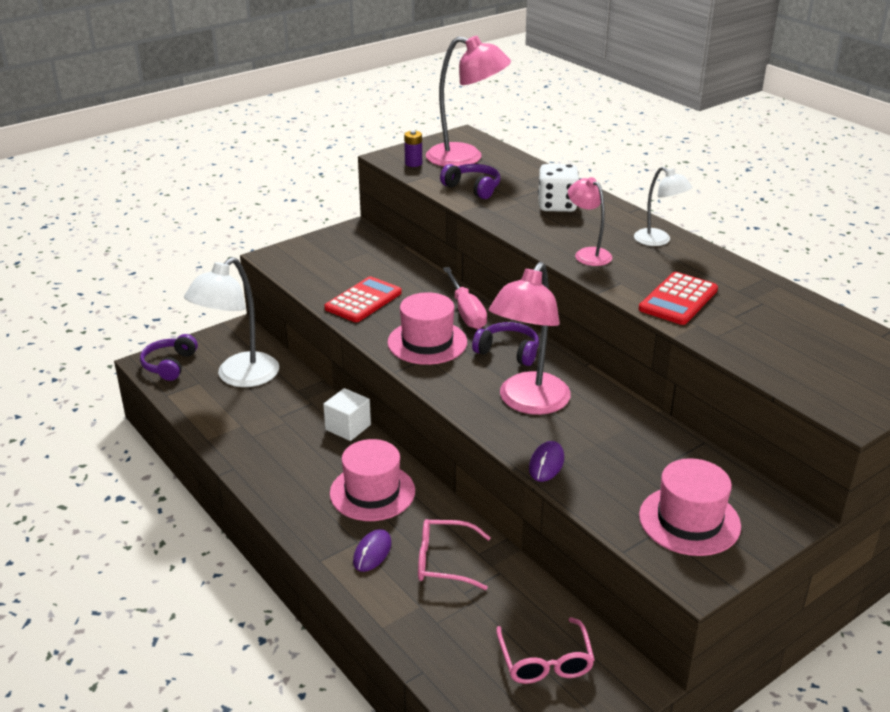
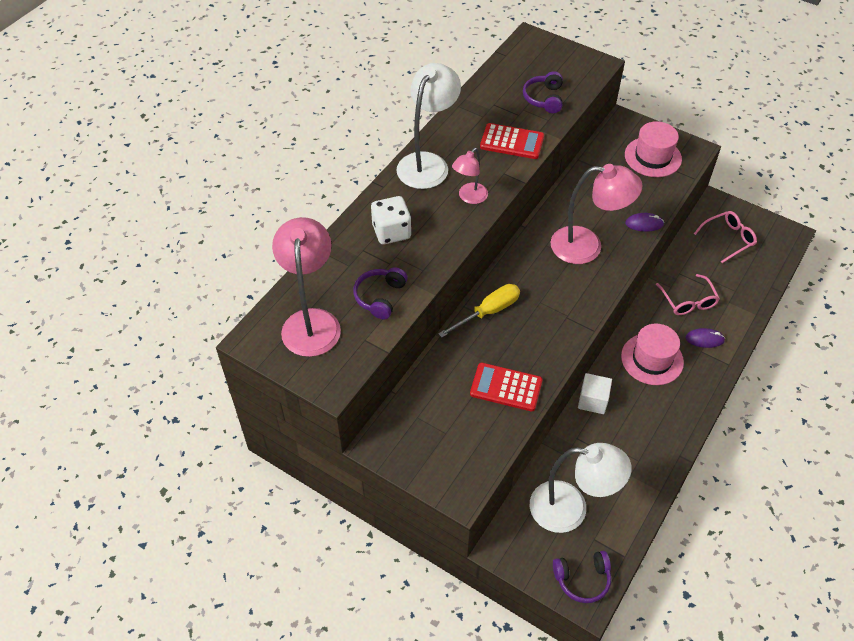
camera: 110 degrees left, 20 degrees up
(413, 163) = (341, 360): purple battery -> none
(427, 342) = (545, 323): pink hat -> none
(466, 311) = (488, 312): pink screwdriver -> yellow screwdriver
(508, 352) = (532, 272): purple headphones -> purple headphones (544, 98)
(658, 241) = (427, 163): white lamp -> white lamp, size x1.80

